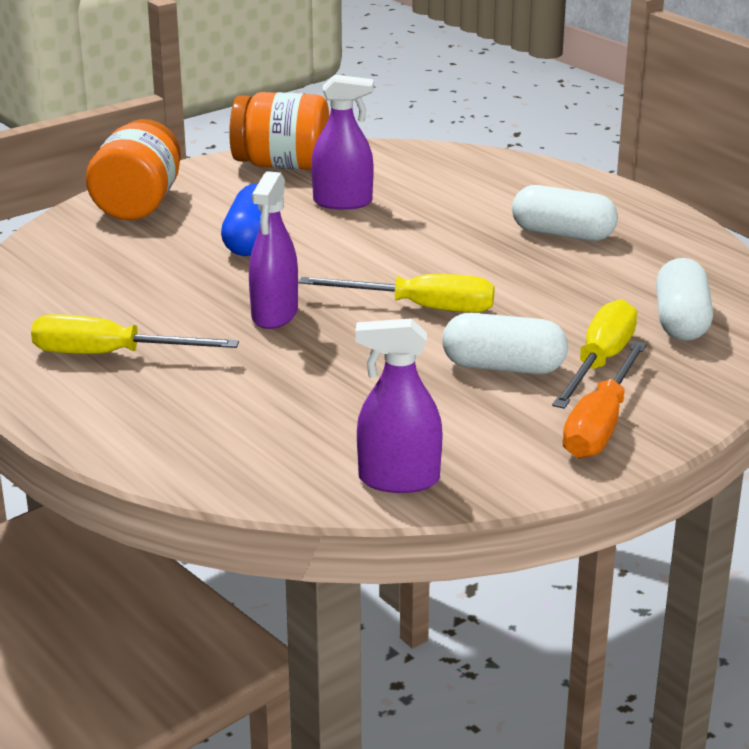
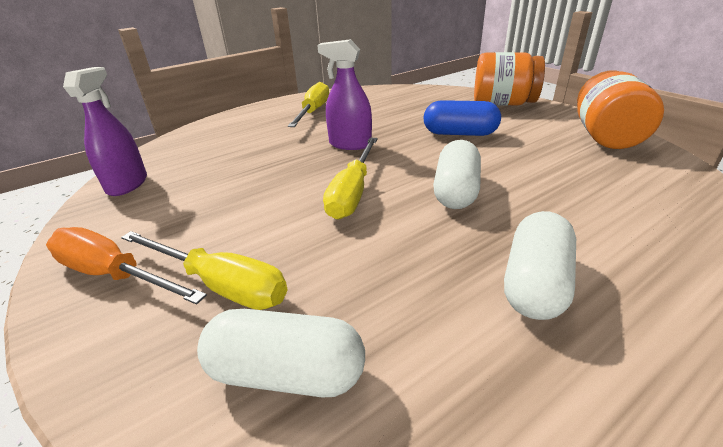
camera: 95 degrees right, 5 degrees up
(342, 202) = (546, 160): purple spray bottle -> none
(503, 367) = (241, 227): white capsule -> white capsule (456, 191)

